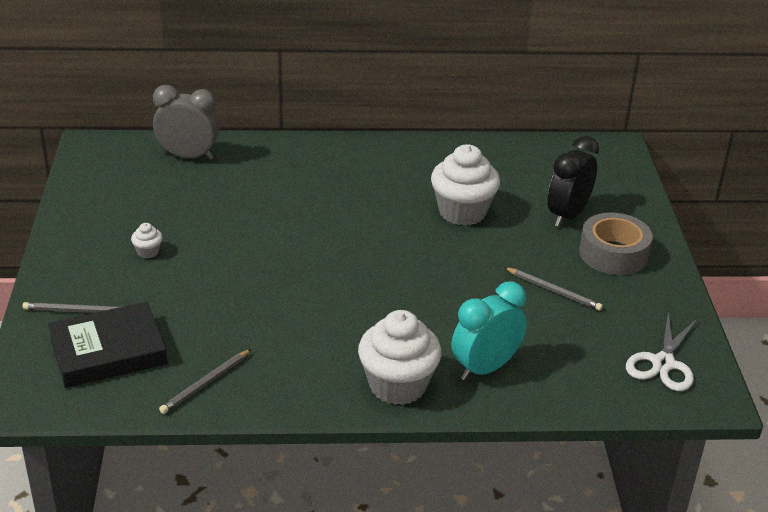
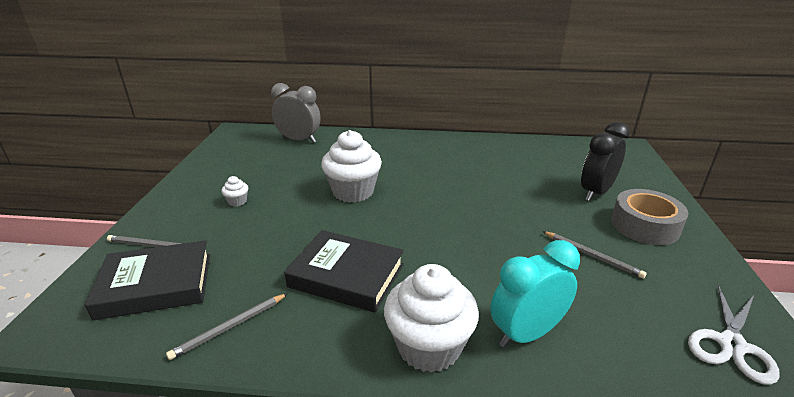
camera: 10 degrees right, 5 degrees down
(304, 328) = (346, 275): none -> black book
(462, 212) = (504, 185): white cupcake -> white cupcake (353, 192)

